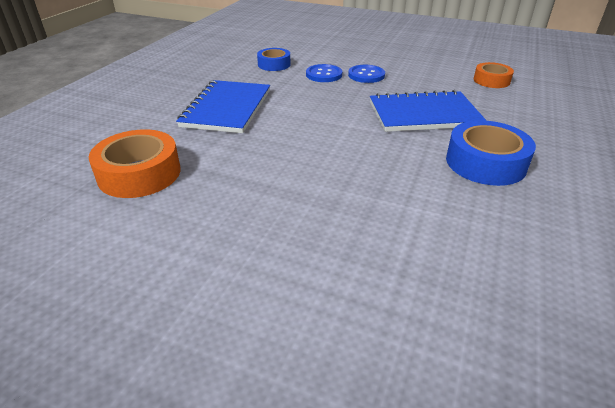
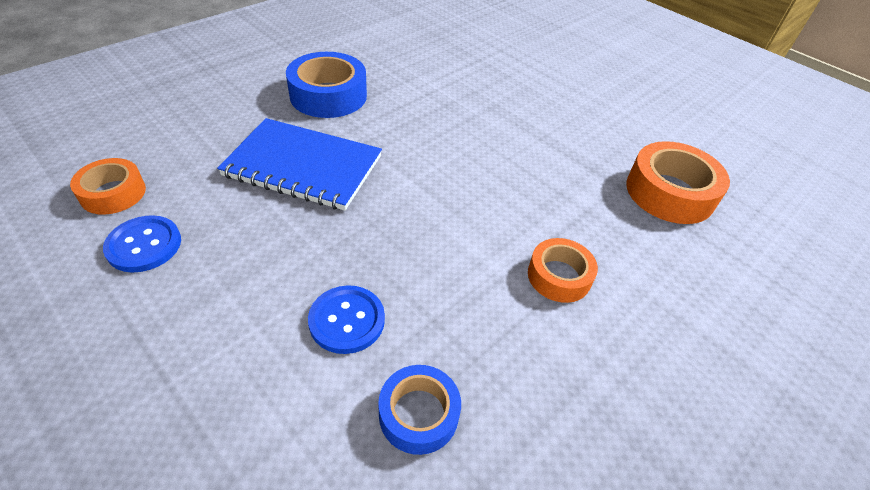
camera: 160 degrees left, 10 degrees up
(227, 108) = (559, 276): blue notebook -> orange tape
(366, 75) = (275, 287): blue button -> blue button (144, 245)

